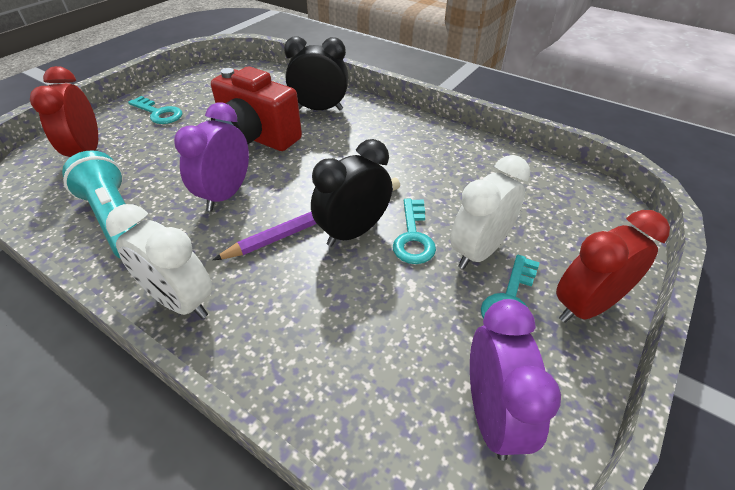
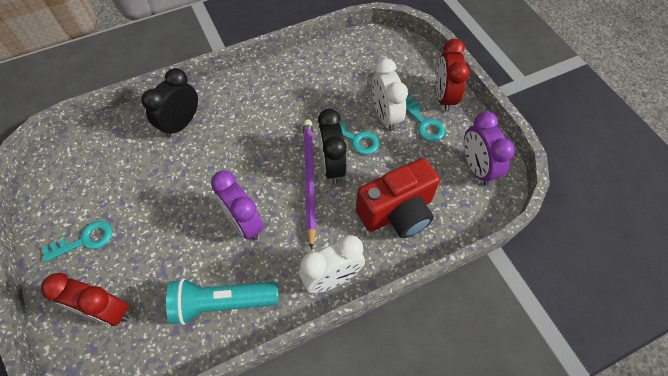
camera: 60 degrees left, 15 degrees up
(256, 138) = (186, 180): red camera -> red camera (397, 212)
(491, 415) = (476, 168): purple clock -> purple clock turned 135 degrees counterclockwise

